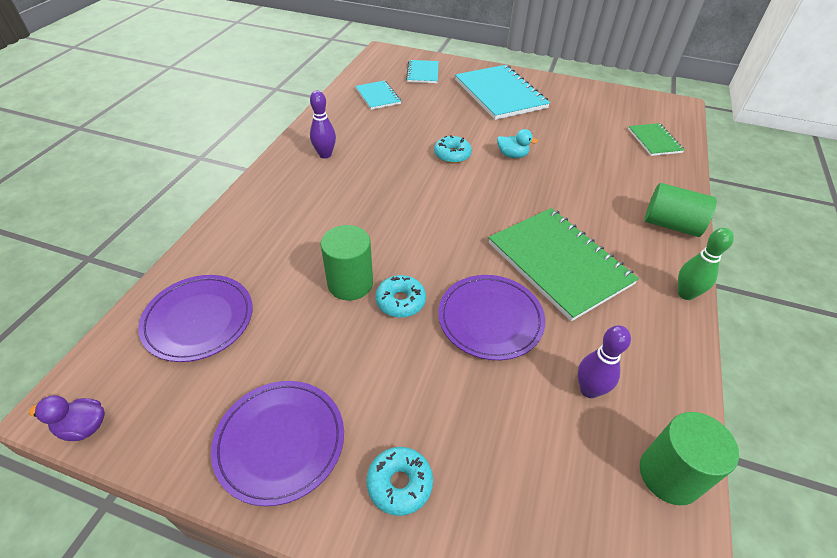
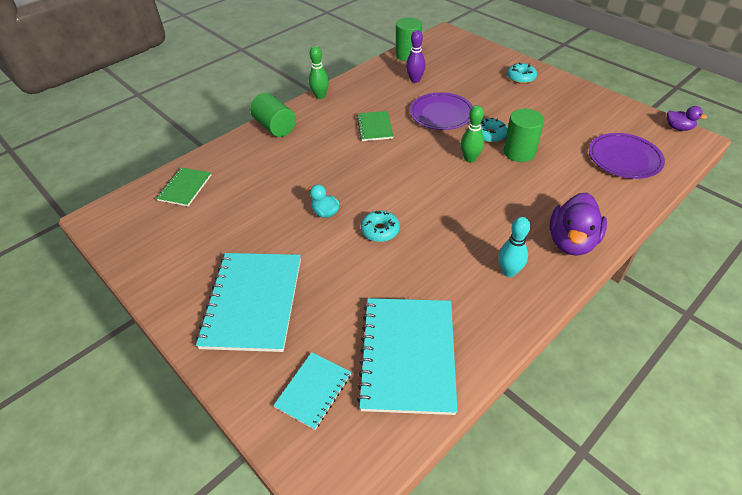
camera: 150 degrees left, 0 degrees up
(271, 192) = (571, 242): none -> purple duck
(280, 442) = (573, 100): purple plate -> none
(325, 154) = (509, 272): purple bowling pin -> turquoise bowling pin
(378, 96) = (408, 355): turquoise notebook -> turquoise notebook, size x1.92
(409, 253) = (470, 159): none -> green bowling pin
(559, 263) = (375, 127): green notebook -> green notebook, size x0.52

